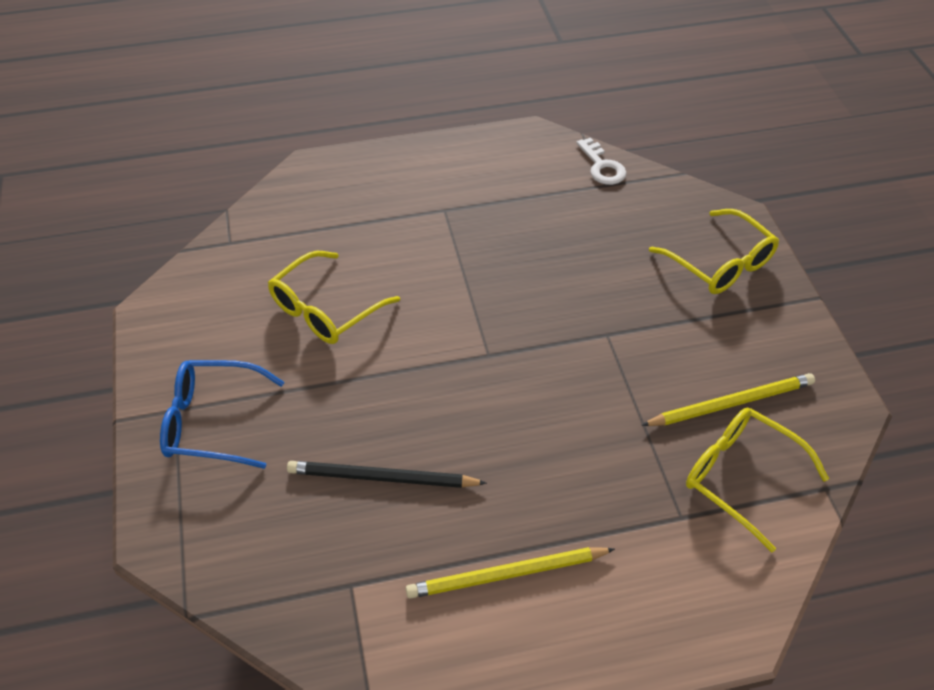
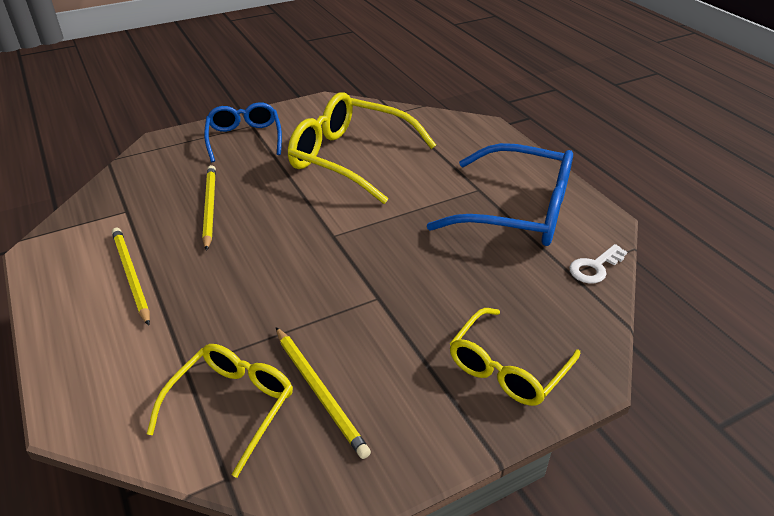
camera: 75 degrees right, 10 degrees down
(325, 309) = (350, 158): yellow glasses -> yellow glasses, size x1.63
(382, 478) = (210, 207): black pencil -> yellow pencil
(496, 191) = (517, 211): none -> blue glasses

